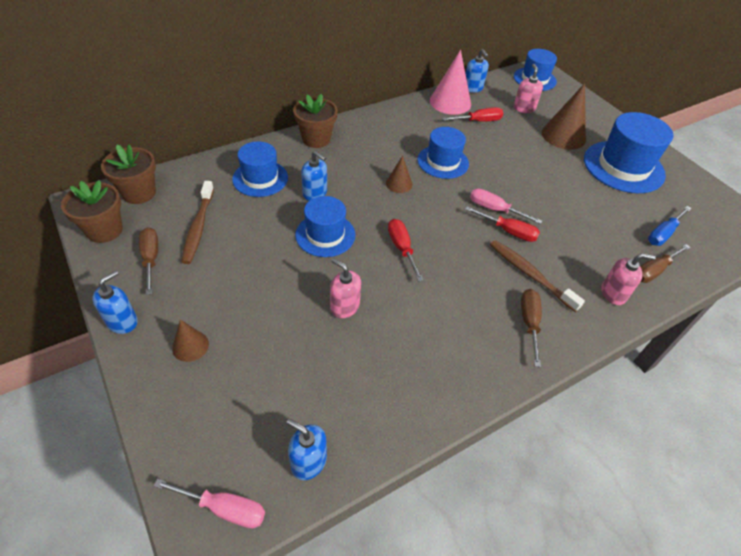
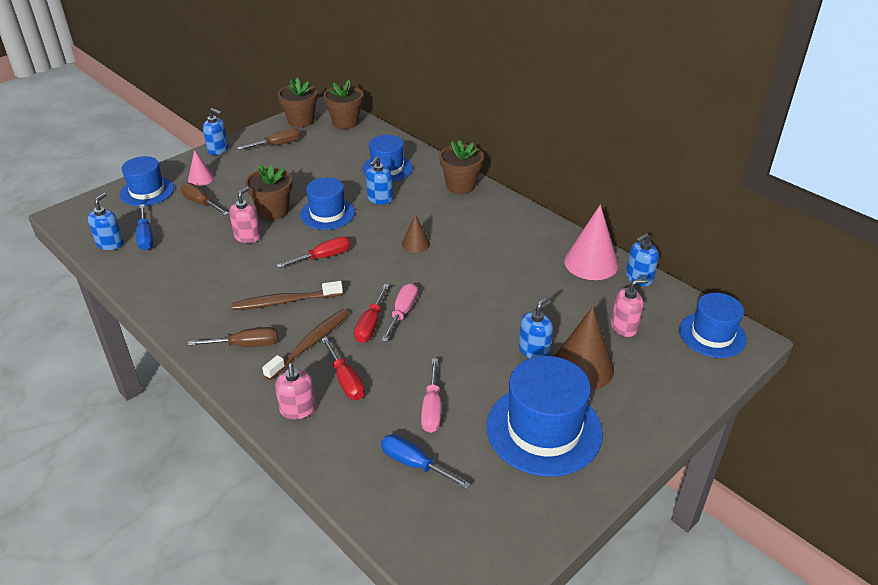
camera: 80 degrees right, 10 degrees down
(190, 346) = (200, 179): brown cone -> pink cone
(198, 227) = (316, 155): brown toothbrush -> brown toothbrush (285, 301)
(224, 508) = (81, 218): pink screwdriver -> pink screwdriver (432, 408)
(301, 278) = (273, 211): none -> brown flower pot
(307, 415) = (145, 237): none -> blue screwdriver
(443, 162) = (467, 268): blue hat -> blue hat (147, 191)
(478, 121) = (565, 289): red screwdriver -> red screwdriver (345, 380)
(545, 152) = (534, 350): none -> blue soap dispenser
(654, 271) = (343, 449): brown screwdriver -> brown screwdriver (201, 203)

